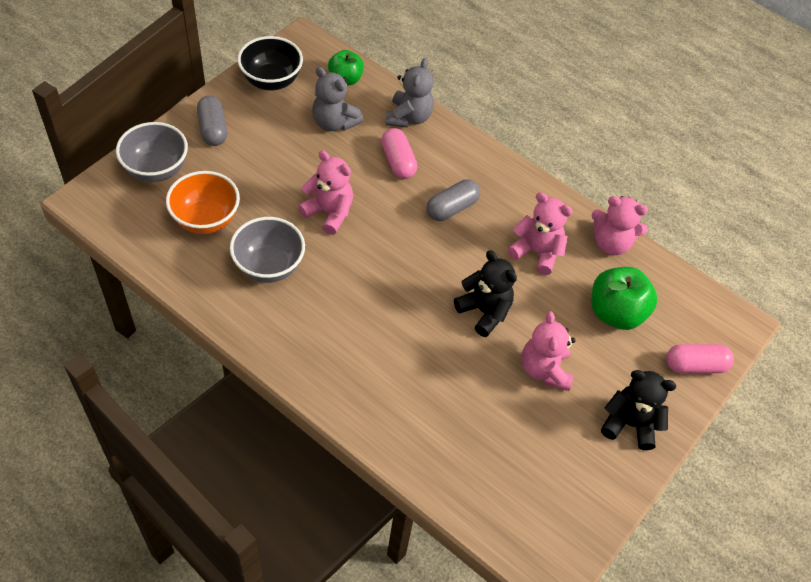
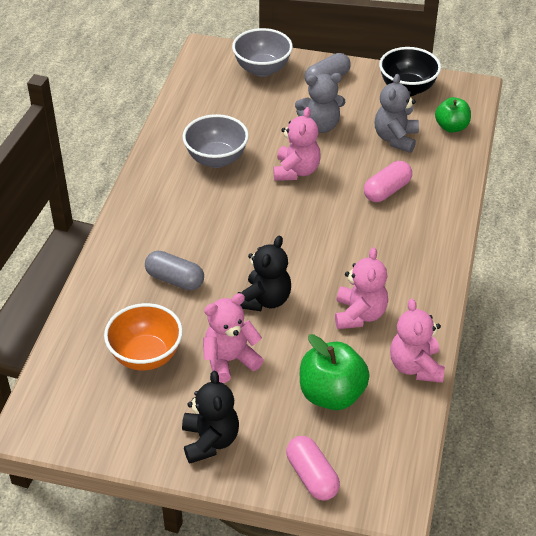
camera: 70 degrees right, 10 degrees down
(206, 220) = (235, 111): orange bowl -> orange bowl (146, 356)
(409, 117) = (444, 179): grey teddy bear -> grey teddy bear (320, 125)
(452, 208) = (363, 241): grey capsule -> grey capsule (175, 279)

